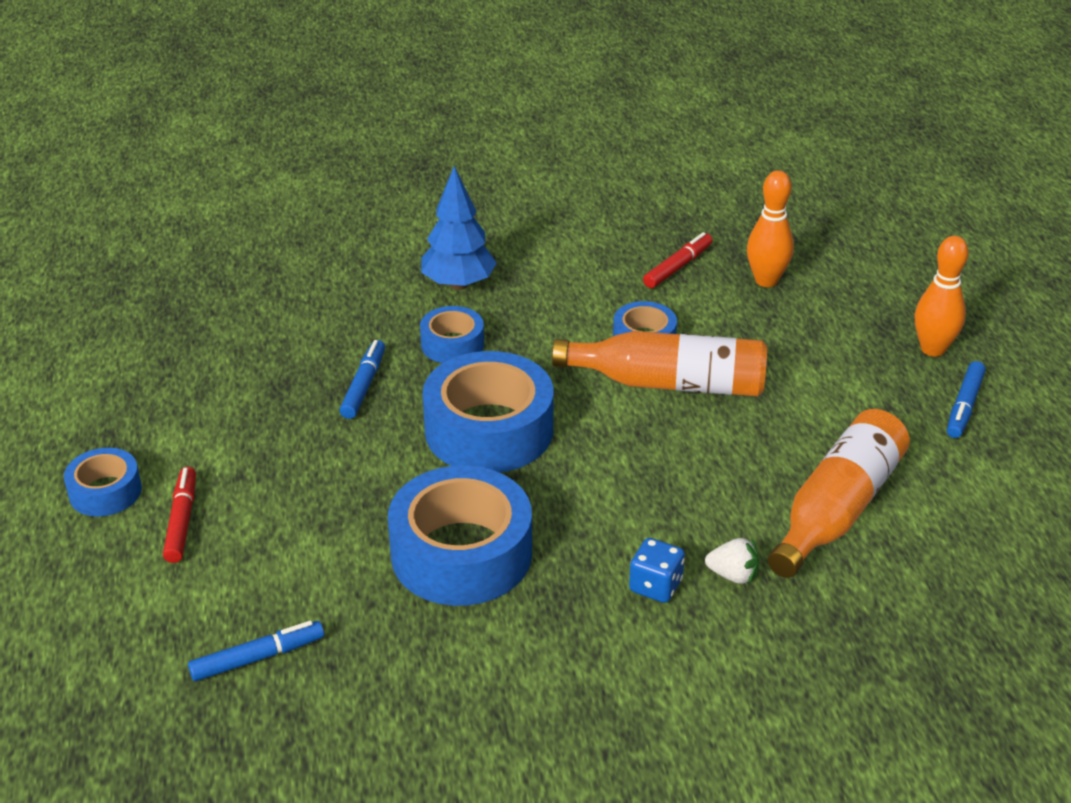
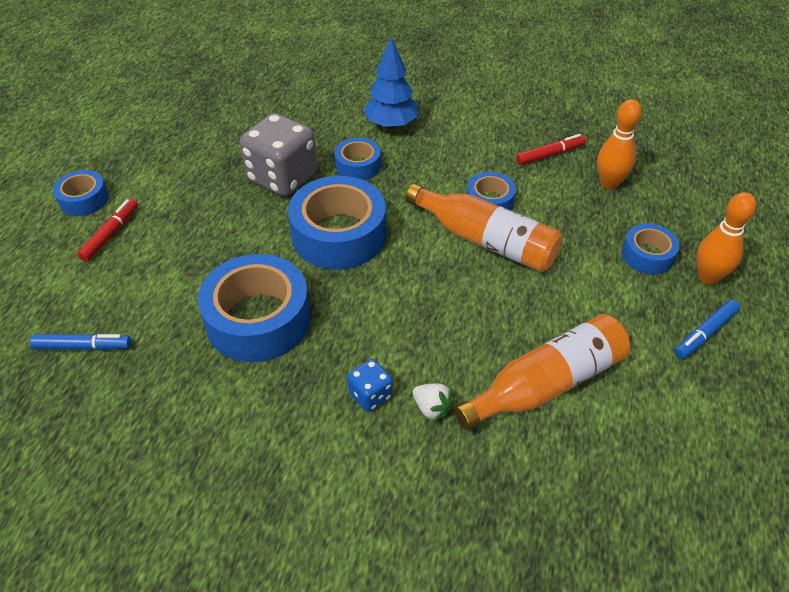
camera: 25 degrees right, 10 degrees up
(364, 385) = (282, 177): blue marker -> grey dice
(857, 346) = (647, 255): none -> blue tape

